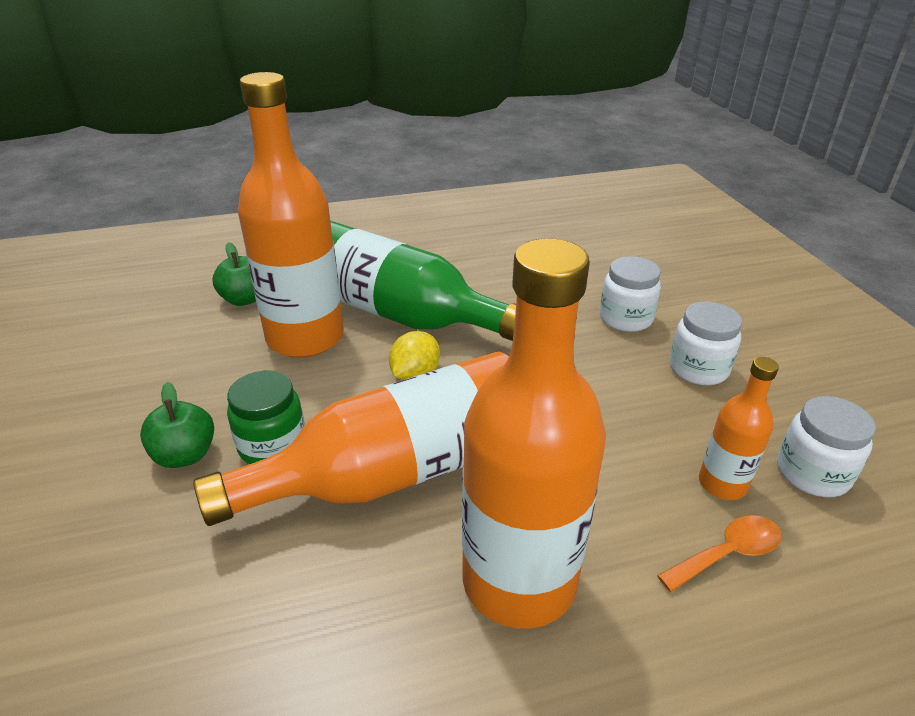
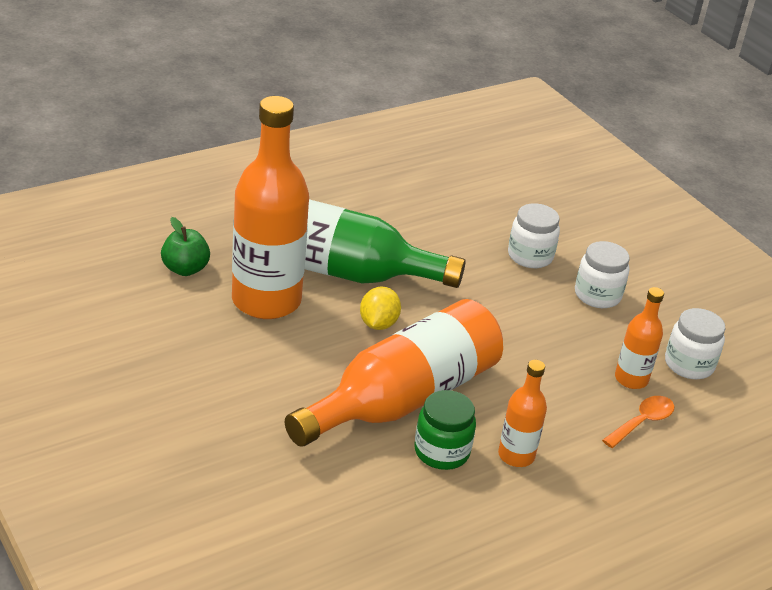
camera: 20 degrees left, 0 degrees up
(185, 455) = (231, 407): green apple -> none
(272, 445) = (296, 392): green jar -> green jar (441, 451)
(519, 580) = (516, 455): orange bottle -> orange bottle, size x0.48

